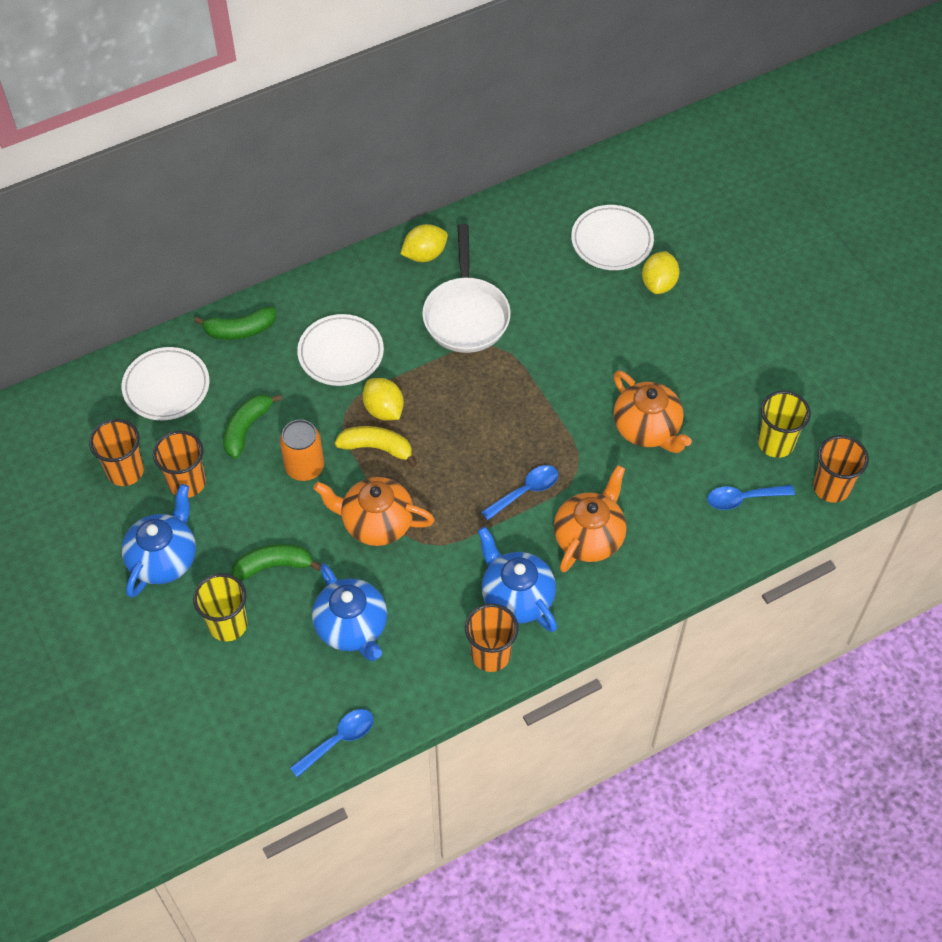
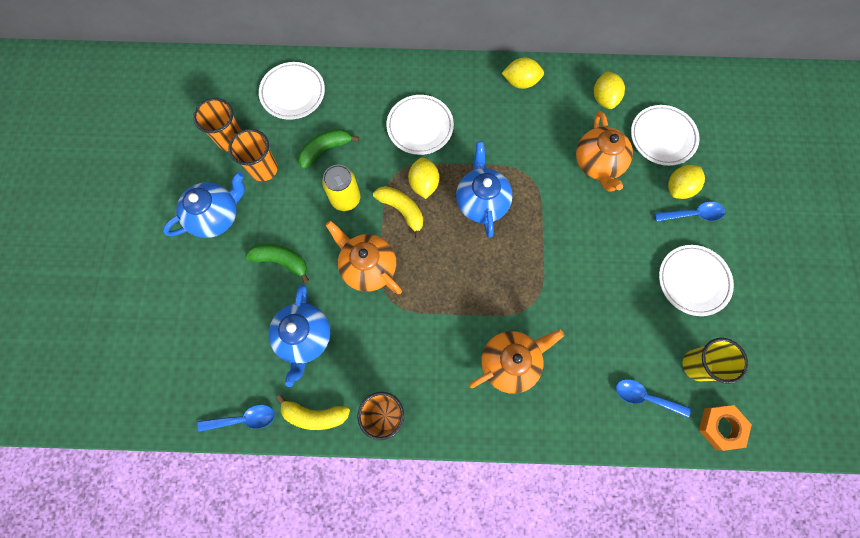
camera: 30 degrees right, 15 degrees up
(228, 624) = (226, 288): yellow cup -> none
(240, 330) = (364, 76): green banana -> none
(304, 467) = (345, 199): orange can -> yellow can
(415, 695) = (315, 415): none -> yellow banana
(466, 314) = (523, 141): white pan -> none
(516, 597) = (430, 380): blue teapot -> blue teapot (481, 201)
(525, 491) = (485, 300): blue spoon -> blue spoon (693, 214)
(526, 230) = (604, 99): none -> yellow lemon
(647, 429) = (604, 299): orange teapot -> orange teapot (598, 164)
(725, 367) = (693, 281): none -> white plate
(831, 487) = (721, 427): orange cup -> orange nut

